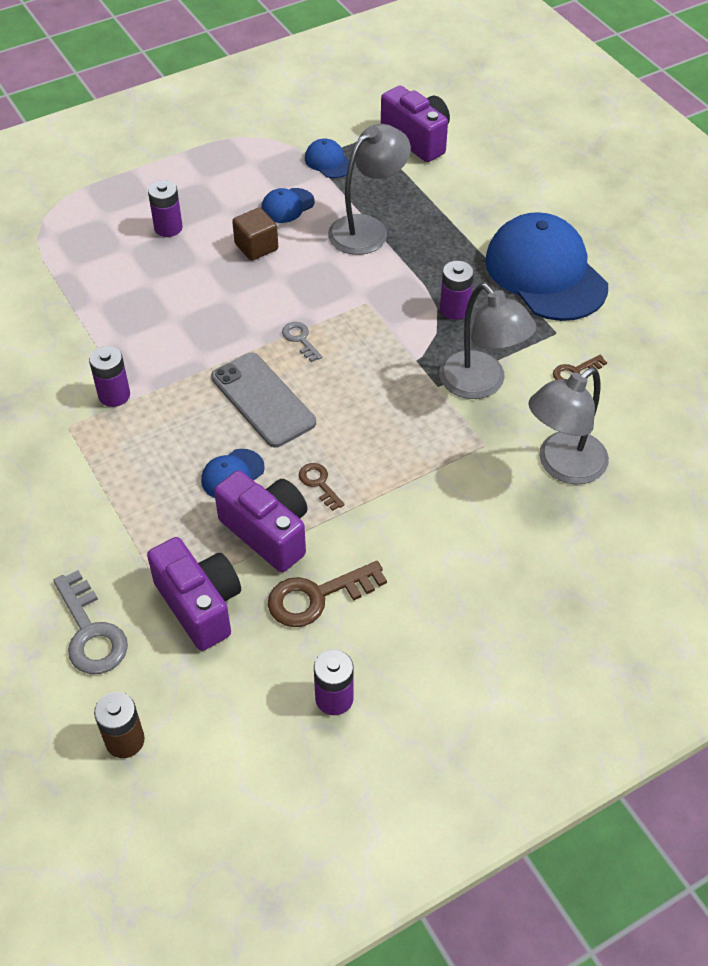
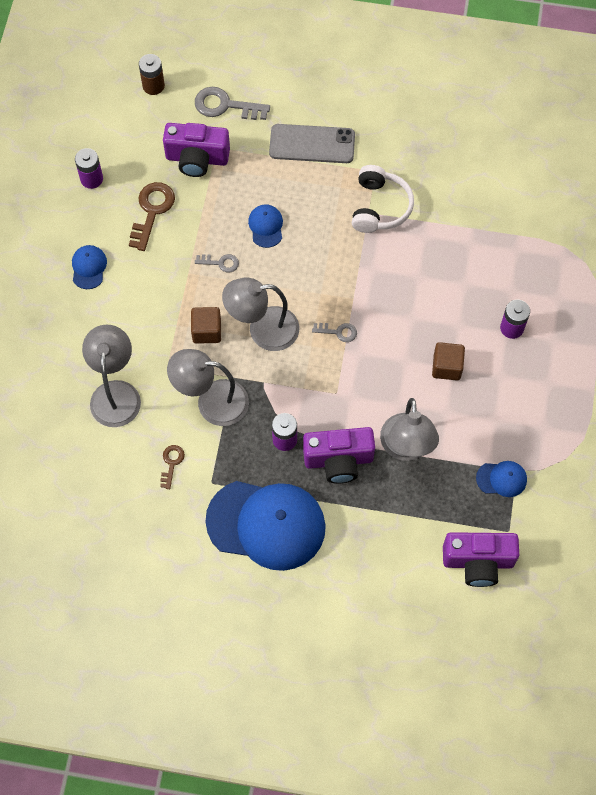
camera: 130 degrees right, 15 degrees up
(114, 395) = (379, 207): purple battery -> white headphones
(263, 400) = (307, 278): grey phone -> grey phone (312, 144)
(268, 532) = (212, 217): purple camera -> purple camera (338, 460)
(287, 206) = (474, 416): blue cap -> blue cap (89, 267)
(319, 484) = (220, 263): brown key -> grey key
(360, 396) = (263, 330): none -> grey lamp
(411, 440) = (207, 331): none -> brown cube

